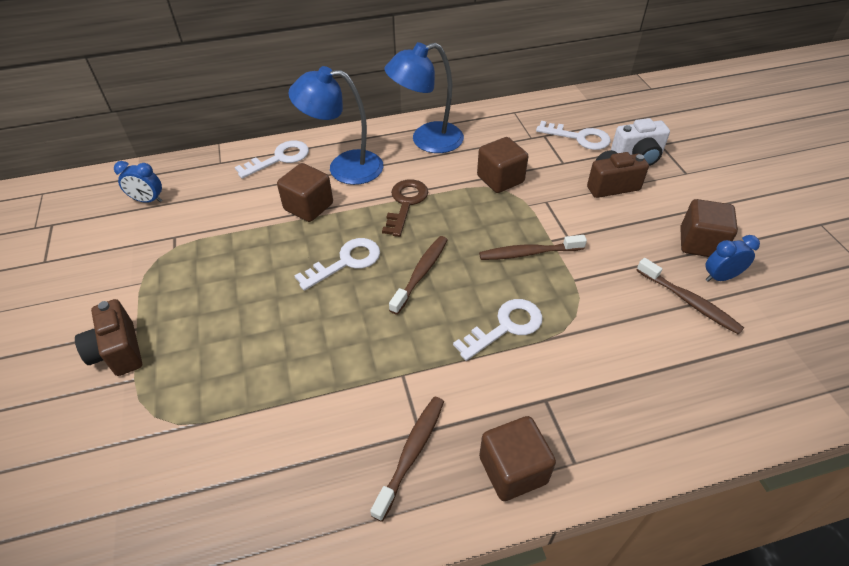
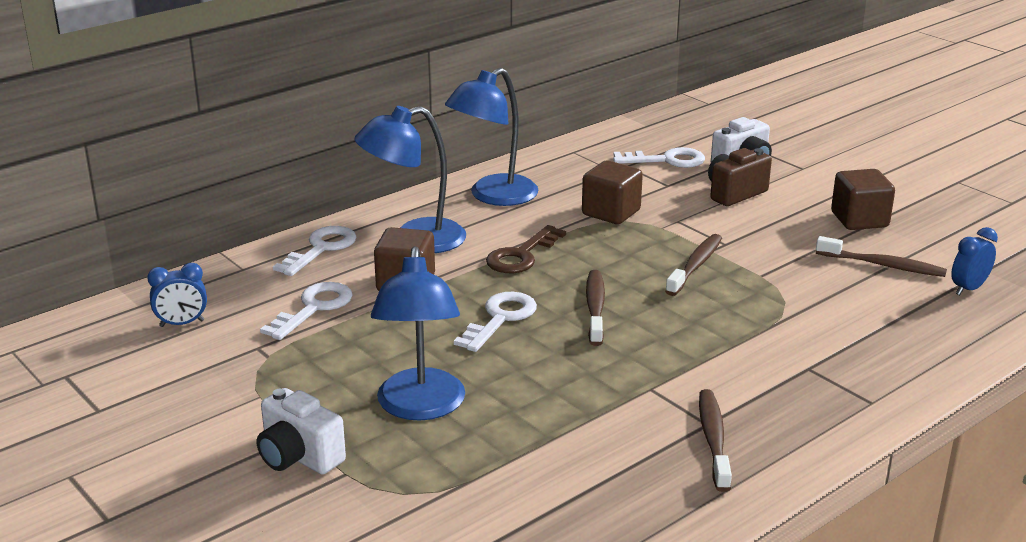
camera: 25 degrees left, 20 degrees down
(118, 351) = (299, 457): brown camera -> white camera
(228, 332) = (420, 407): none -> blue lamp
(405, 203) = (521, 255): brown key -> brown key turned 135 degrees counterclockwise
(505, 327) = (723, 326): white key -> white key (314, 308)
(513, 470) = (820, 422): brown cube -> none
(528, 253) = (695, 265): brown toothbrush -> brown toothbrush turned 150 degrees clockwise
(720, 277) = (897, 241): blue clock -> blue clock (968, 289)

